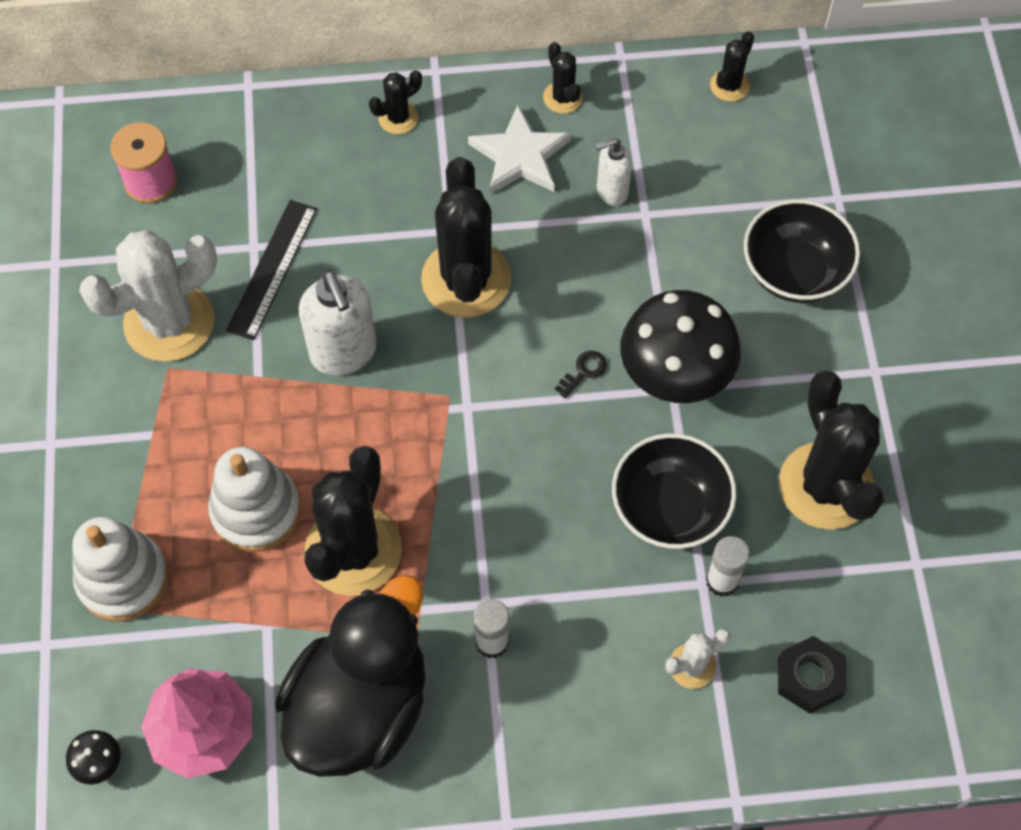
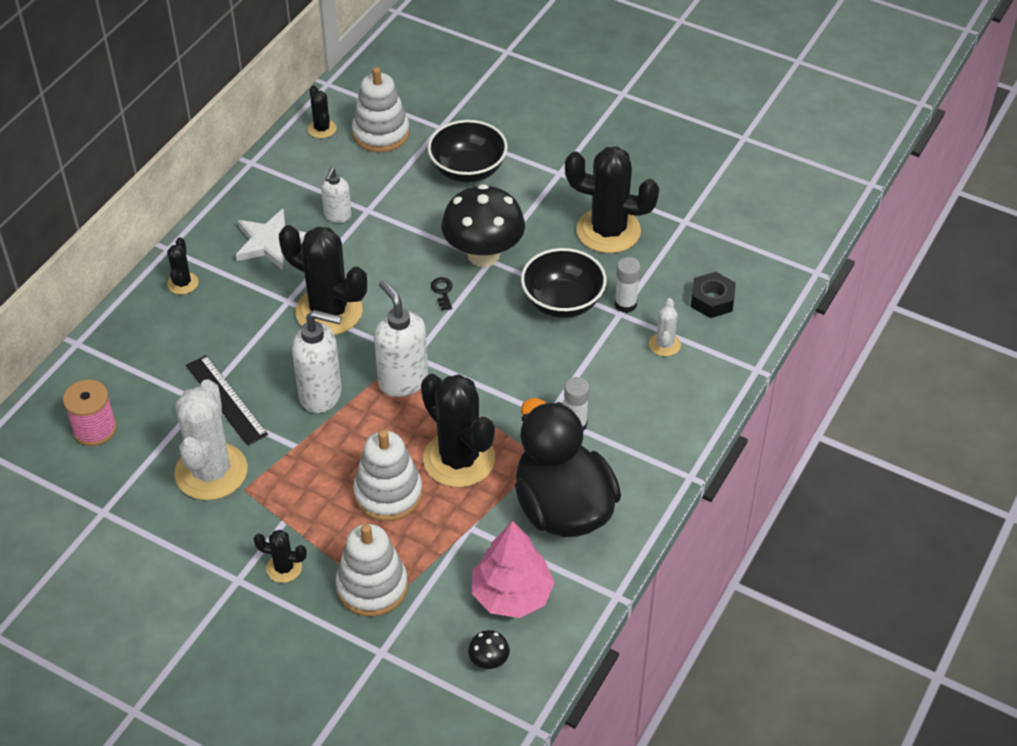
camera: 55 degrees left, 15 degrees down
(423, 419) = (402, 380): none -> white soap dispenser
(563, 97) = (251, 202): black cactus -> black cactus (284, 568)
(774, 146) = (381, 133): none -> white stacking toy

